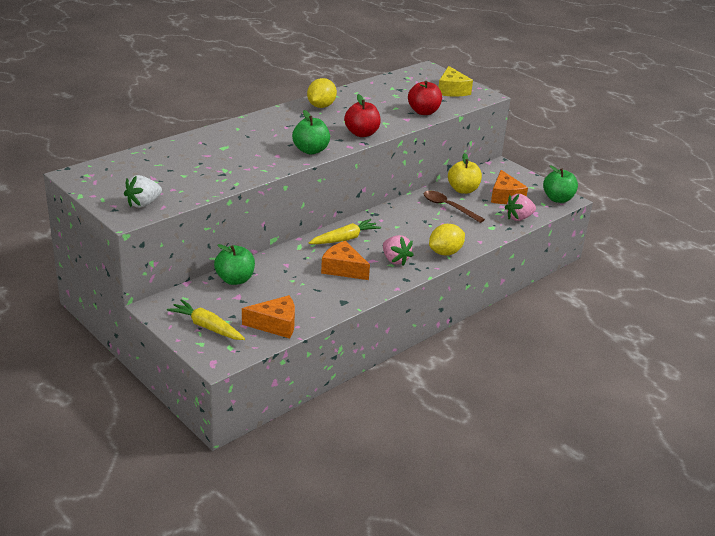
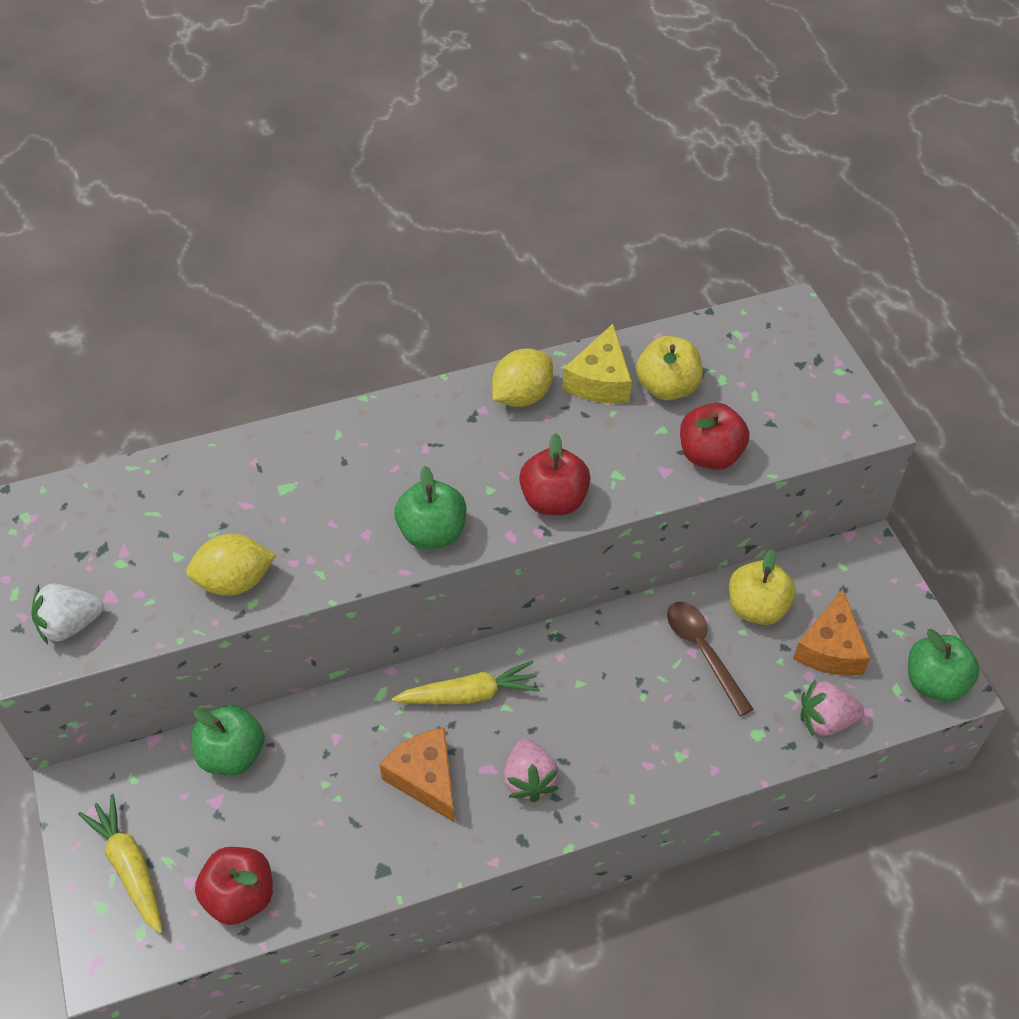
camera: 25 degrees right, 20 degrees up
(275, 324) = (240, 896): orange cheese -> red apple
(388, 96) = (667, 387): none -> yellow apple
(445, 252) = (631, 785): yellow lemon -> yellow lemon (235, 581)
(452, 90) = (804, 394): yellow cheese -> yellow cheese (600, 380)

